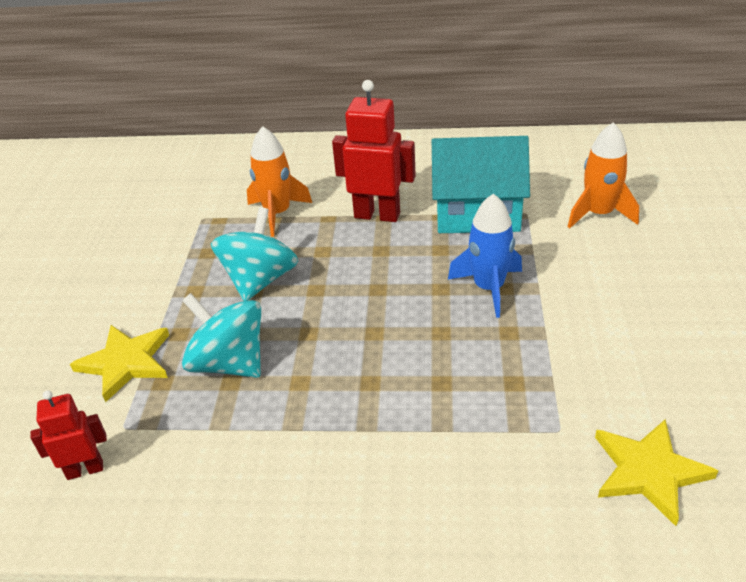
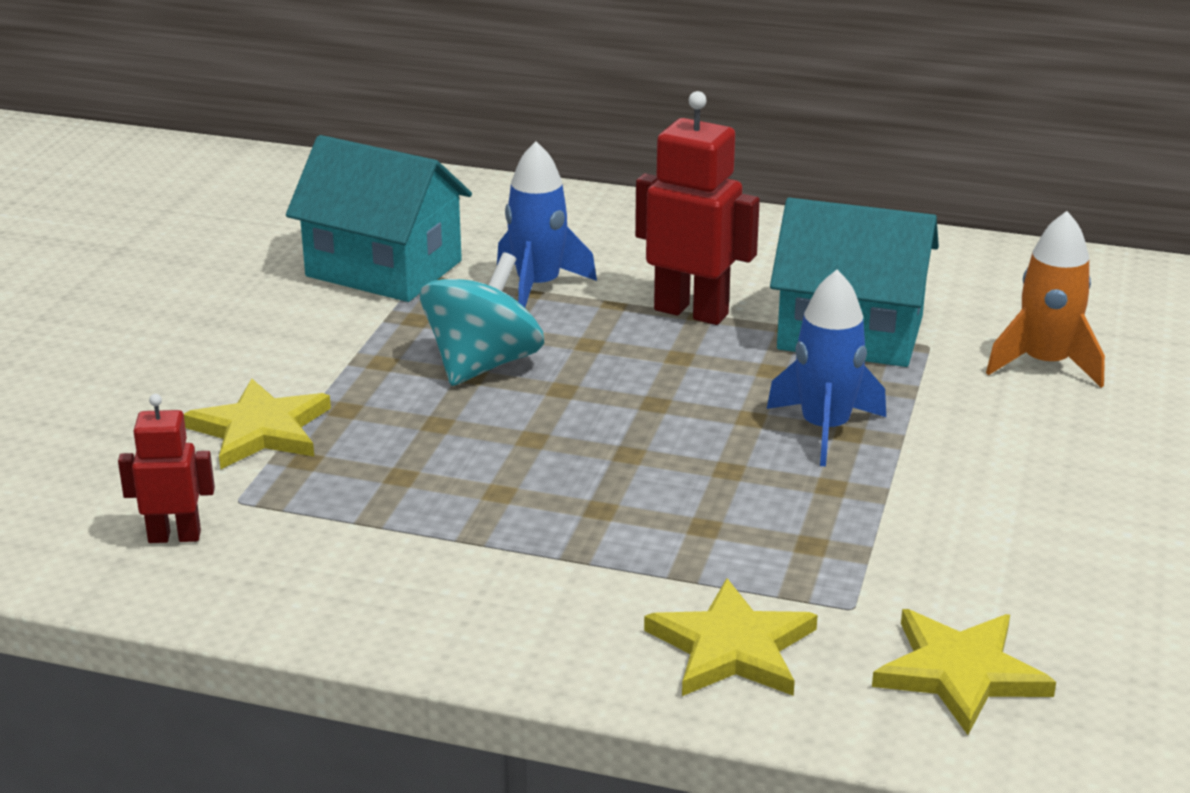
camera: 10 degrees right, 10 degrees down
(177, 218) = (383, 269): none -> turquoise house
(229, 363) = (406, 454): turquoise spinning top -> none
(277, 213) = (538, 286): orange rocket -> blue rocket
(495, 484) = (732, 647): none -> yellow star

